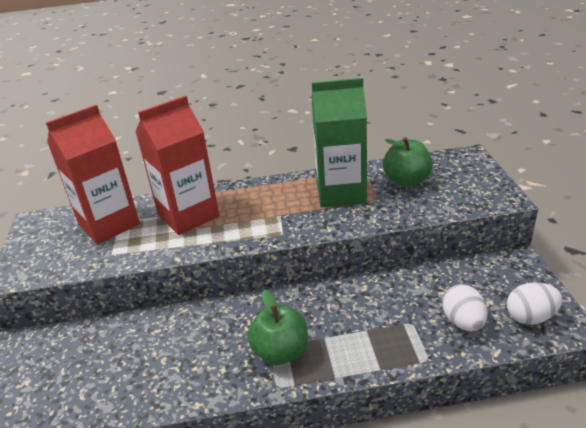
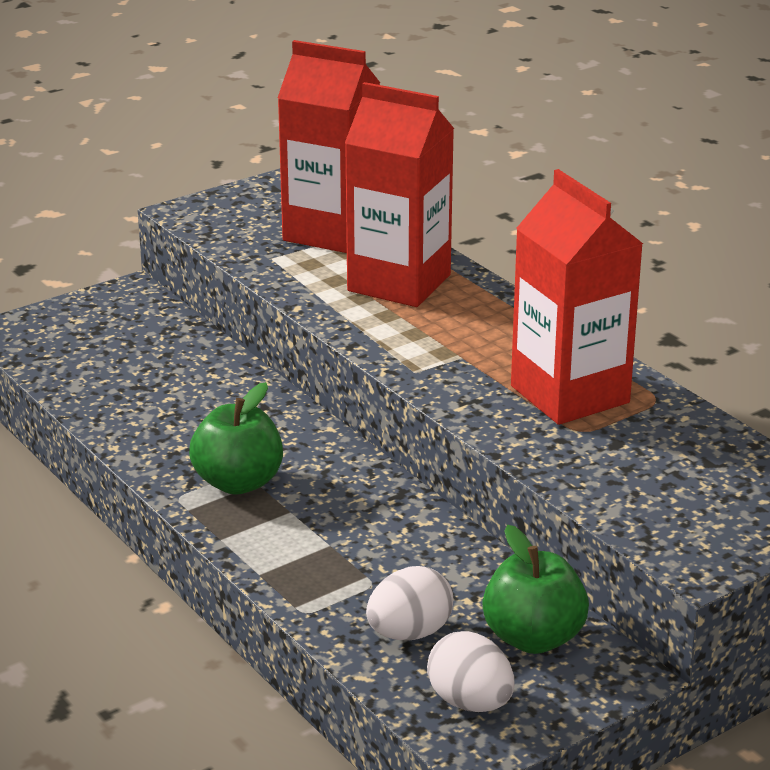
camera: 60 degrees right, 5 degrees down
(341, 193) = (569, 394): green carton -> red carton
(406, 180) = (666, 450): green apple -> green apple (533, 638)

